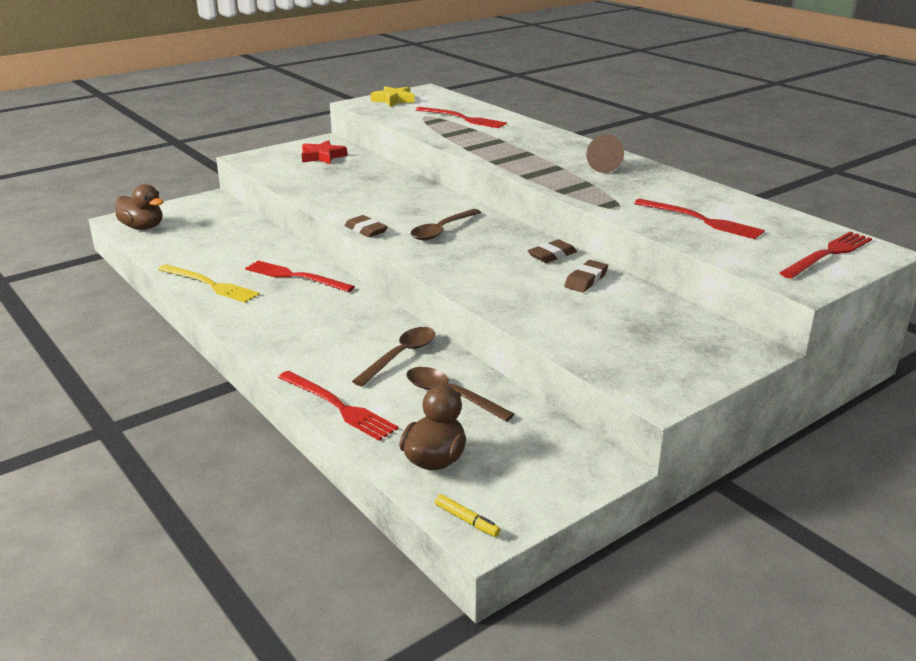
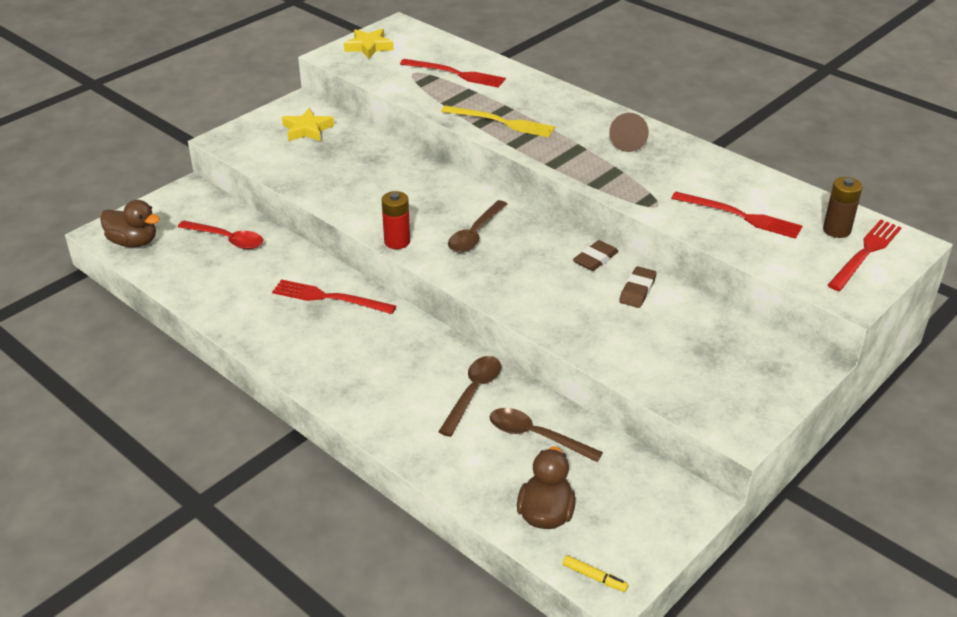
camera: 10 degrees left, 10 degrees up
(210, 284) = (244, 319): yellow fork -> yellow fork (501, 122)
(225, 232) = (227, 240): none -> red spoon
(322, 156) = (307, 130): red star -> yellow star
(338, 407) = (435, 464): red fork -> none
(366, 230) = (397, 241): brown eraser -> red battery
(800, 236) = (836, 230): none -> brown battery

